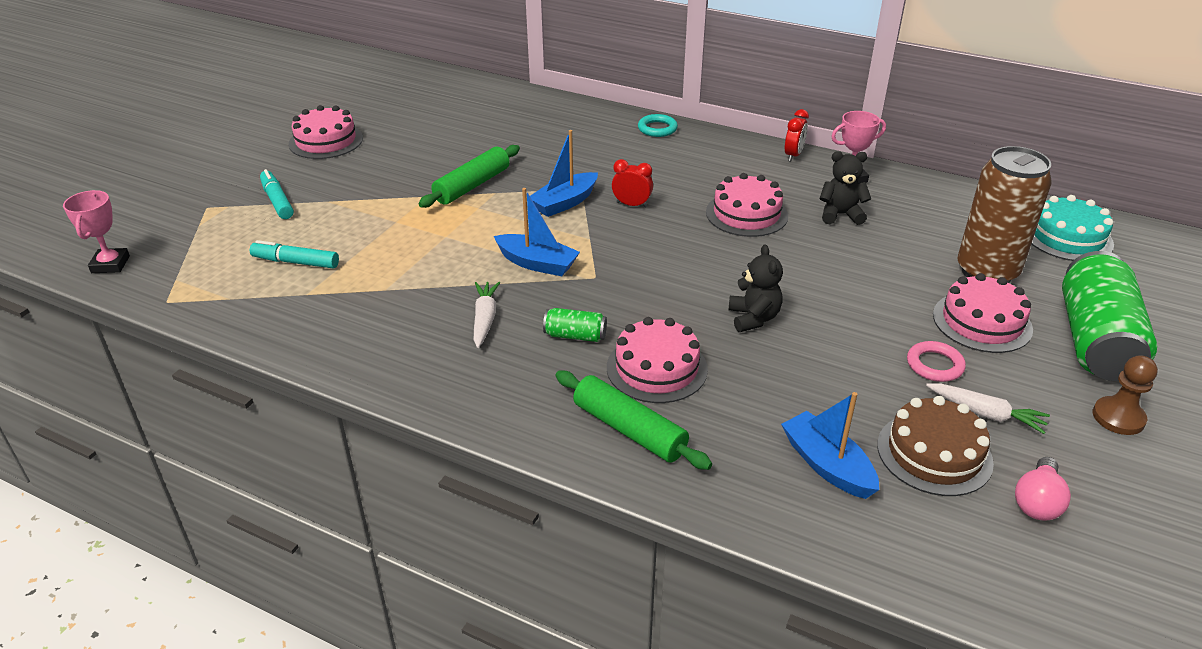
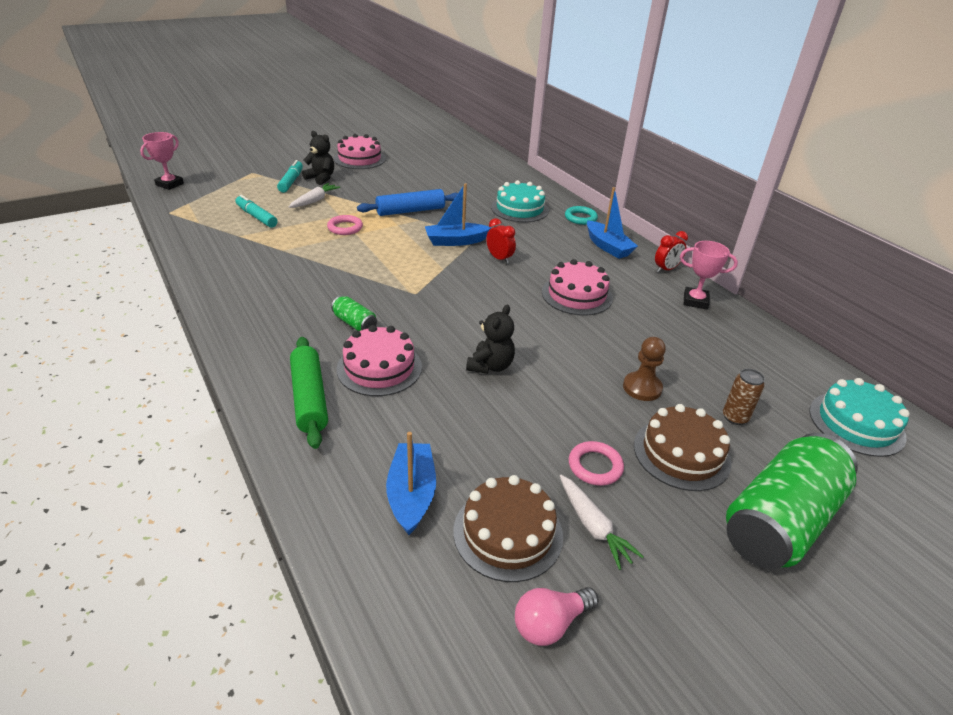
camera: 30 degrees right, 0 degrees up
(423, 234) = (345, 228): none -> pink ring
(472, 185) = (410, 211): green rolling pin -> blue rolling pin
(485, 319) = (314, 290): white carrot -> white carrot (315, 201)
(537, 263) = (389, 270): blue boat -> blue boat (607, 247)
(585, 140) = (519, 209): none -> turquoise cake
(840, 215) = (653, 323): black teddy bear -> black teddy bear (321, 178)
(982, 322) = (681, 453): pink cake -> brown cake
(986, 272) = (735, 417): brown can -> brown can, size x0.43
(1118, 417) = (722, 598): brown pawn -> brown pawn (642, 388)

